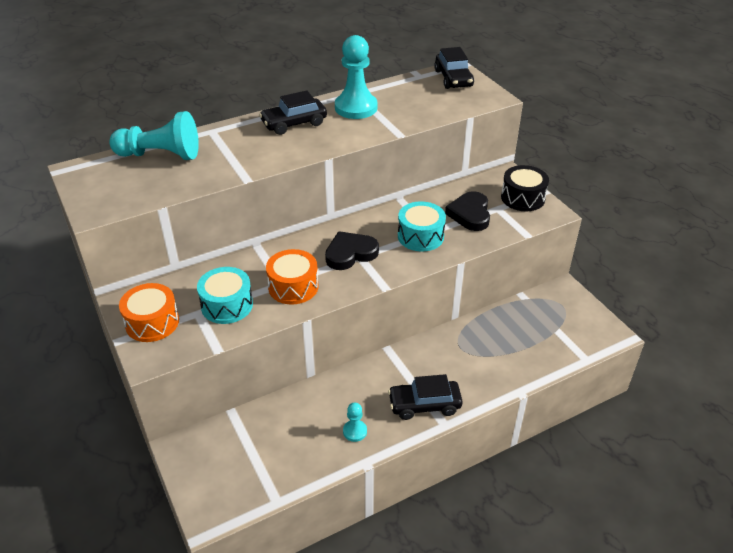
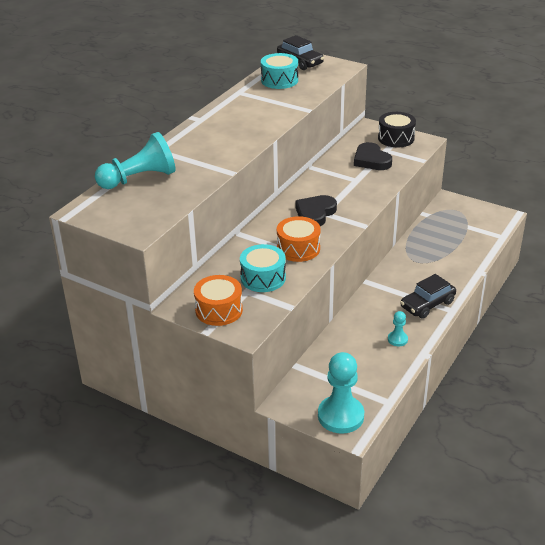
camera: 30 degrees left, 5 degrees down
(294, 123) = (218, 126): black car -> none
(356, 108) = (252, 101): turquoise pawn -> turquoise pawn (340, 416)
(420, 236) = (352, 185): turquoise drum -> turquoise drum (279, 80)

